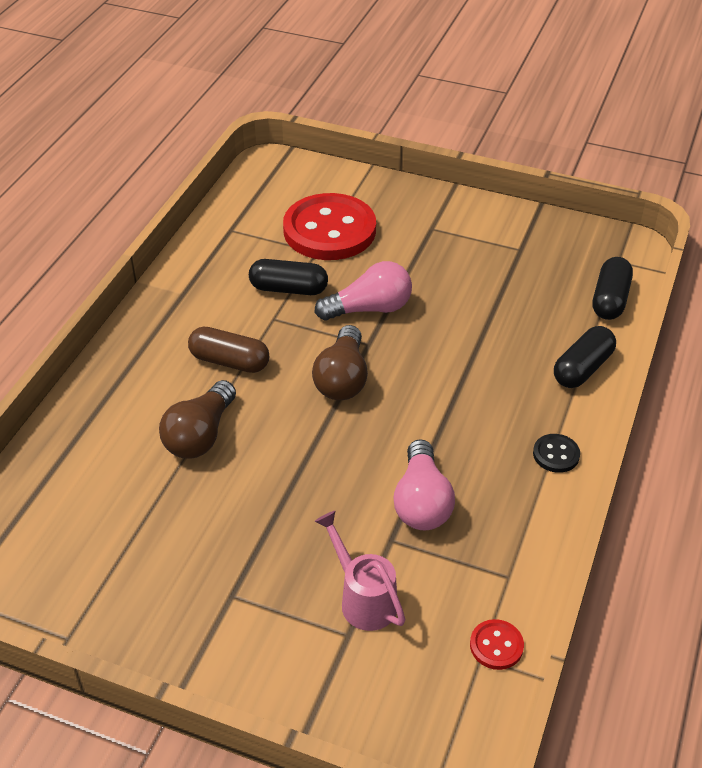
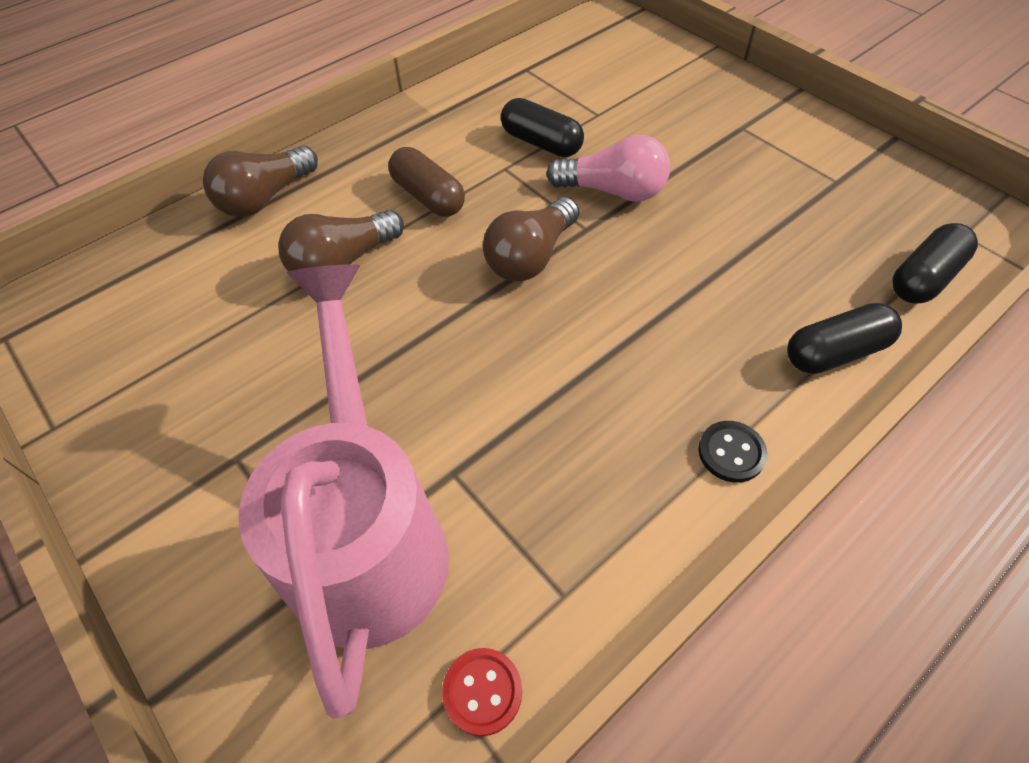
camera: 30 degrees right, 10 degrees up
(91, 410) = (265, 198): none -> brown light bulb
(329, 230) = (626, 97): red button -> none
(363, 599) = (368, 535): pink watering can -> pink watering can, size x2.10
(421, 502) = (520, 441): pink light bulb -> none

